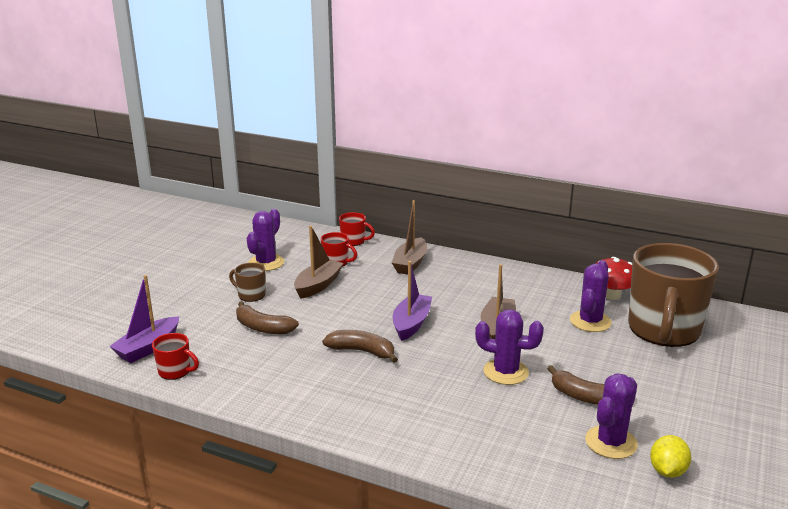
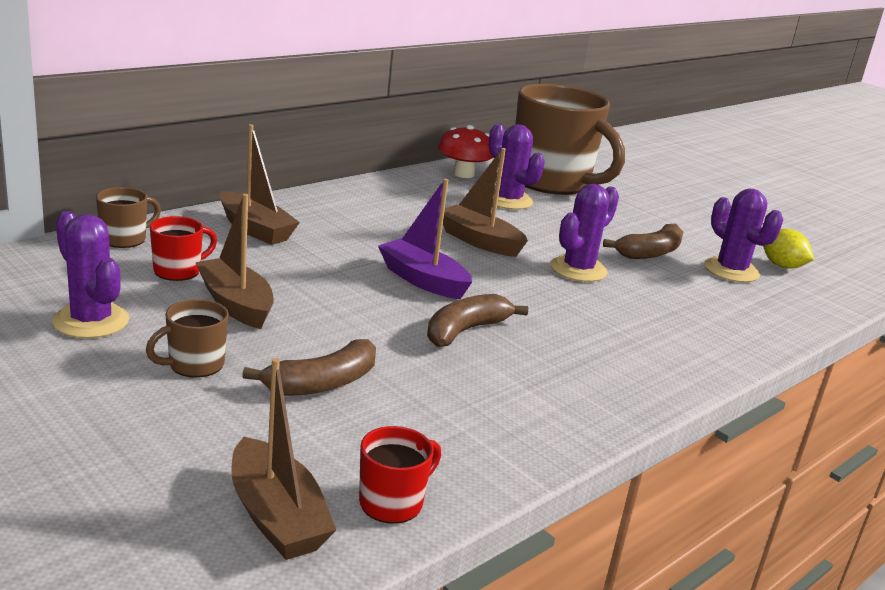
camera: 70 degrees left, 0 degrees up
(148, 348) = (276, 516): purple boat -> brown boat
(354, 241) = (125, 239): red mug -> brown mug

